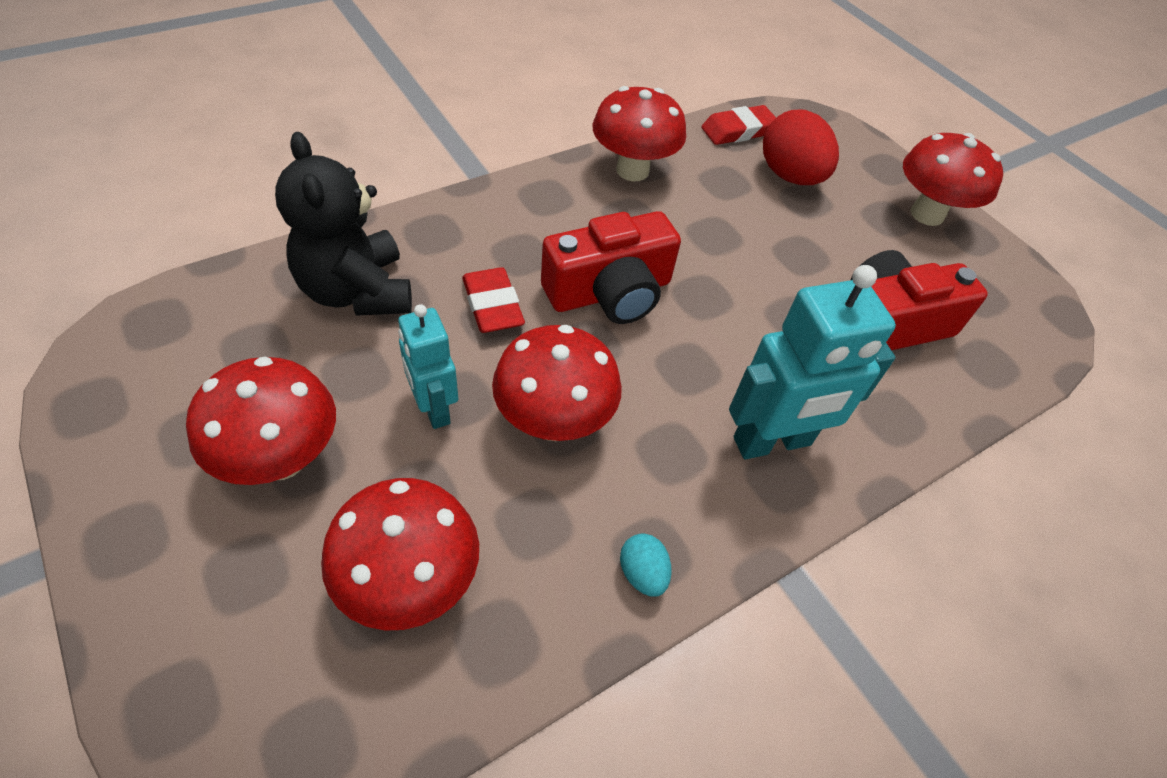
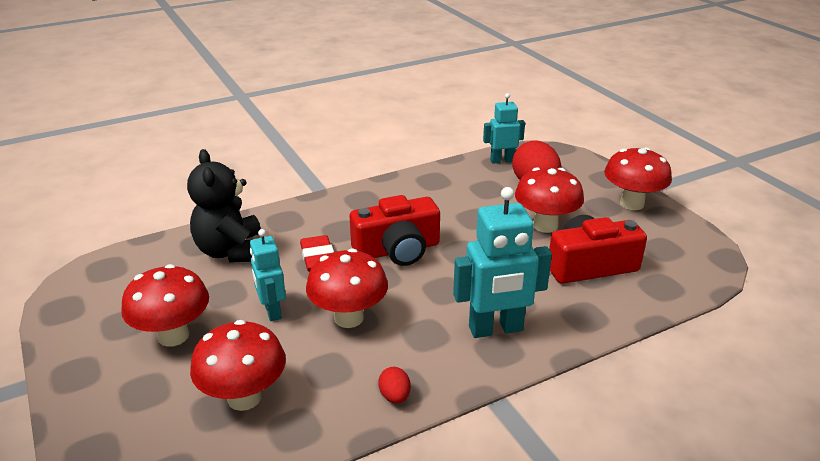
camera: 10 degrees right, 20 degrees down
(632, 170) = (424, 184): red mushroom -> red mushroom (545, 225)
(642, 573) = (395, 396): turquoise egg -> red egg
(738, 131) = (502, 160): red eraser -> turquoise robot

